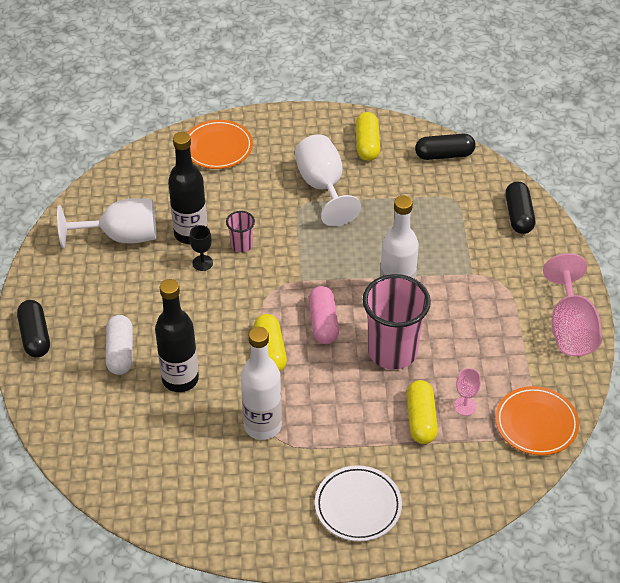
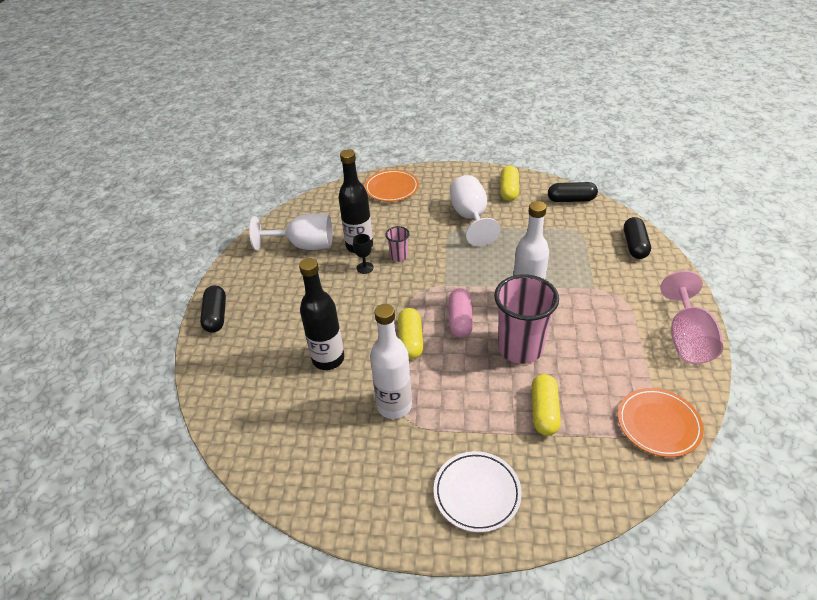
camera: 10 degrees right, 5 degrees down
(120, 352) = (282, 333): white capsule -> none
(465, 406) = (587, 402): pink goblet -> none

